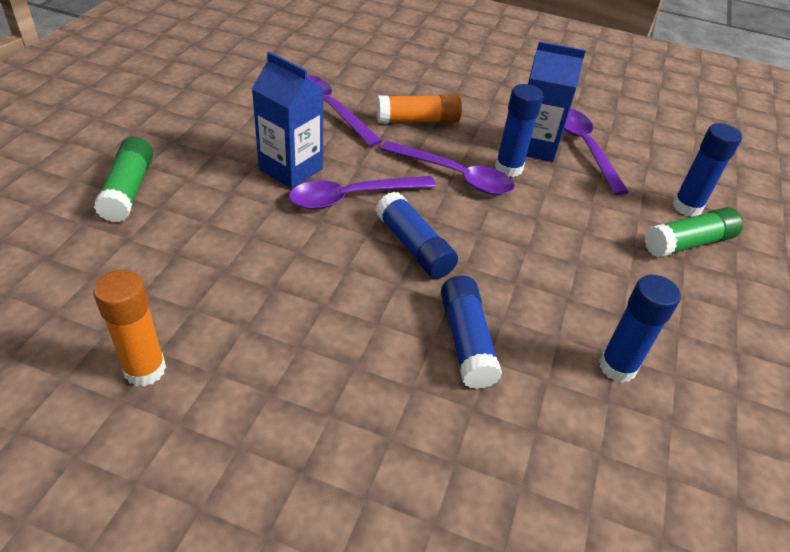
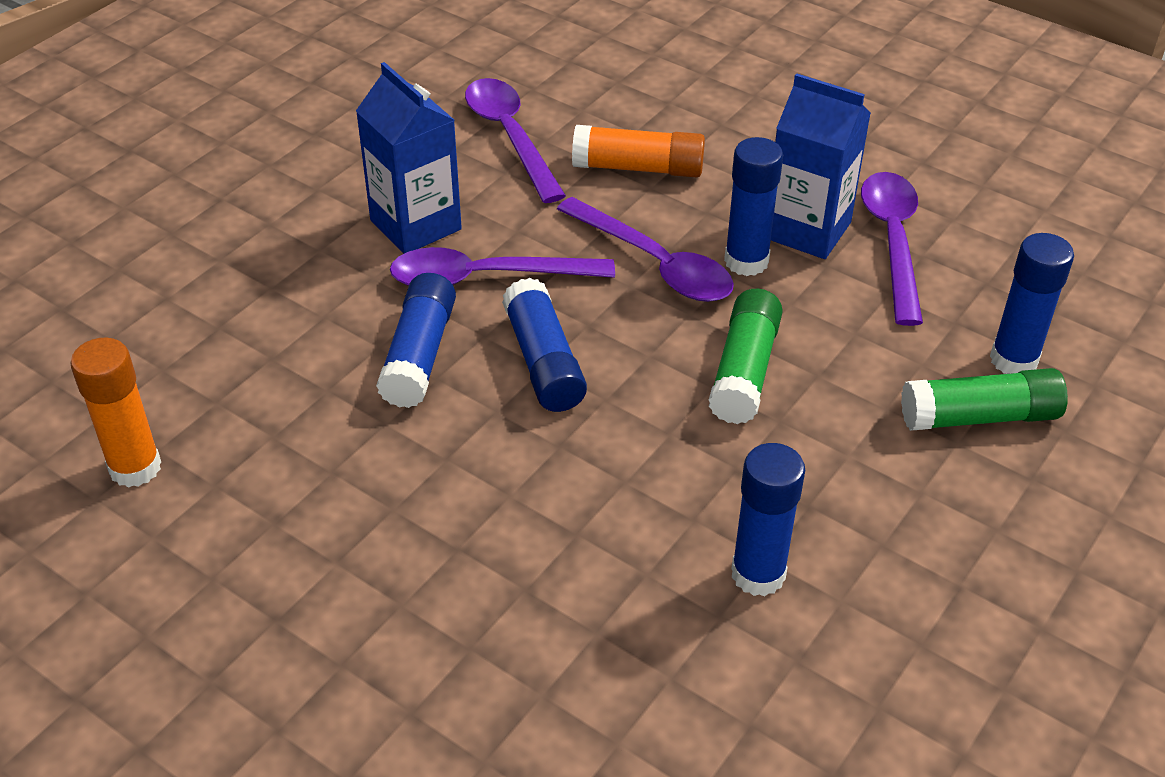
camera: 20 degrees right, 0 degrees up
(128, 190) = (187, 230): green glue stick -> green glue stick (744, 371)
(466, 340) = (557, 502): blue glue stick -> blue glue stick (419, 355)

